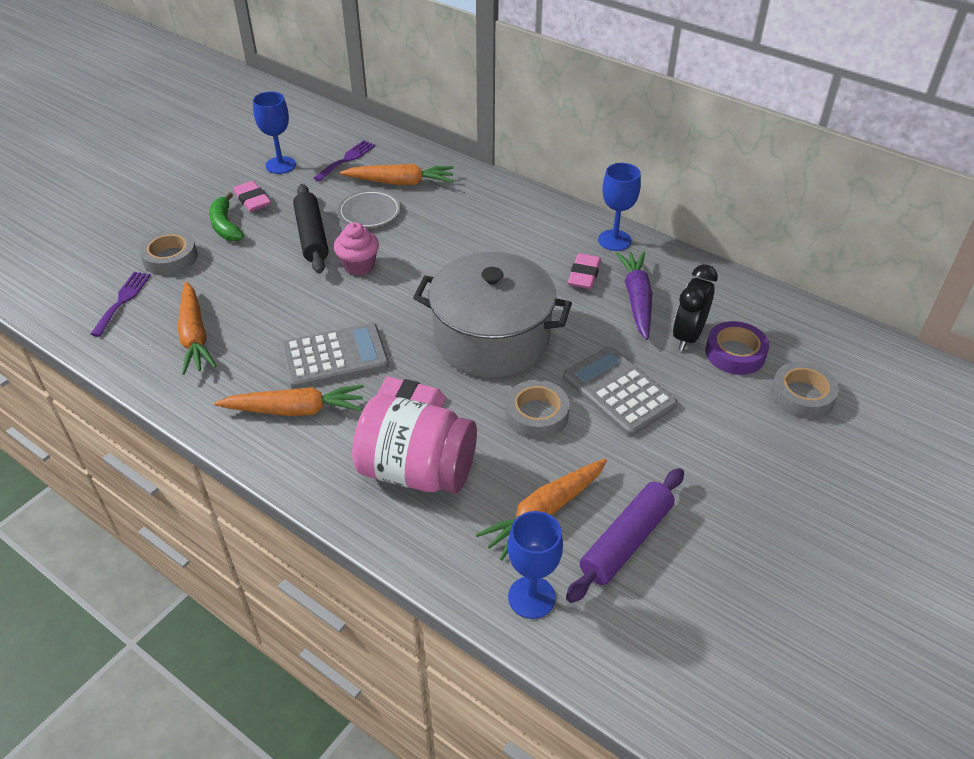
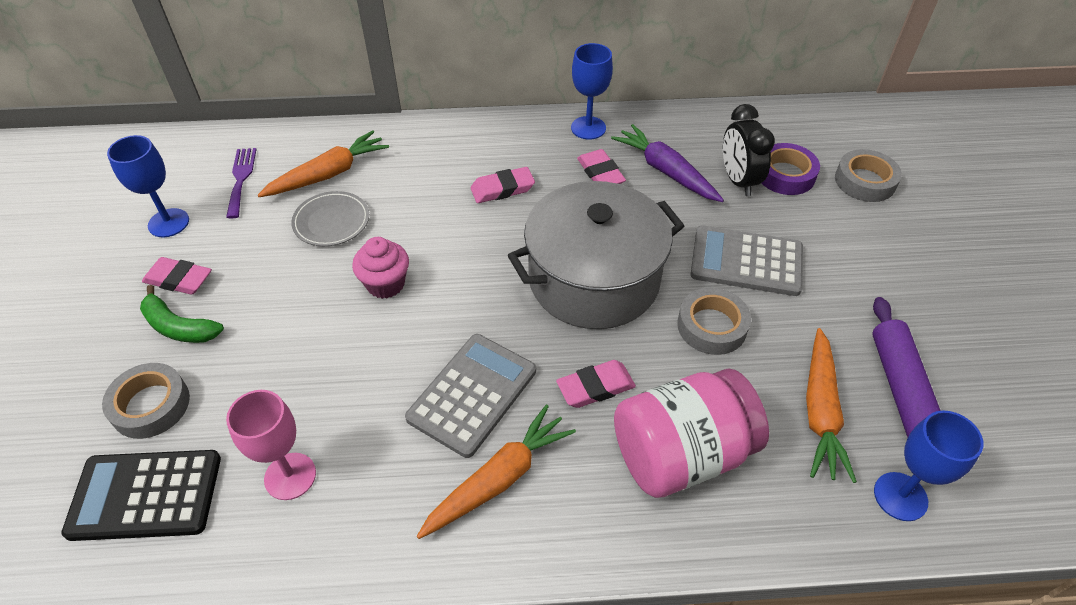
camera: 40 degrees left, 5 degrees up
(122, 300) = (145, 495): purple fork -> black calculator
(194, 336) = (290, 476): orange carrot -> pink goblet
(311, 236) = (297, 281): black rolling pin -> none
(500, 249) = (502, 189): none -> pink eraser

